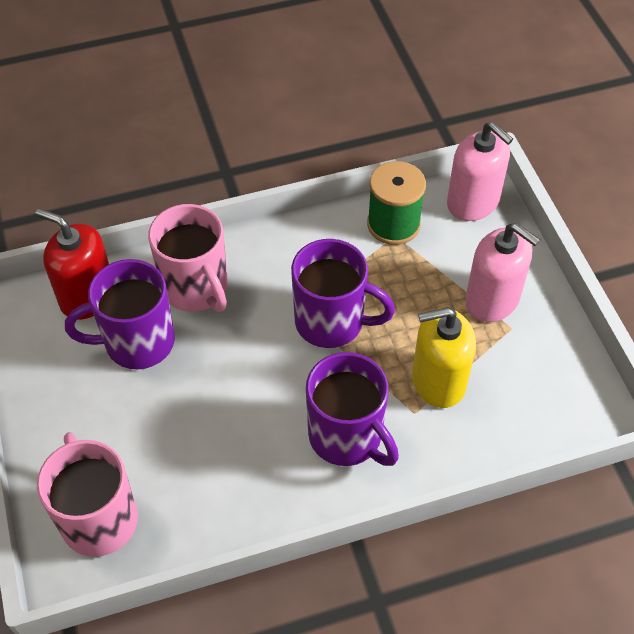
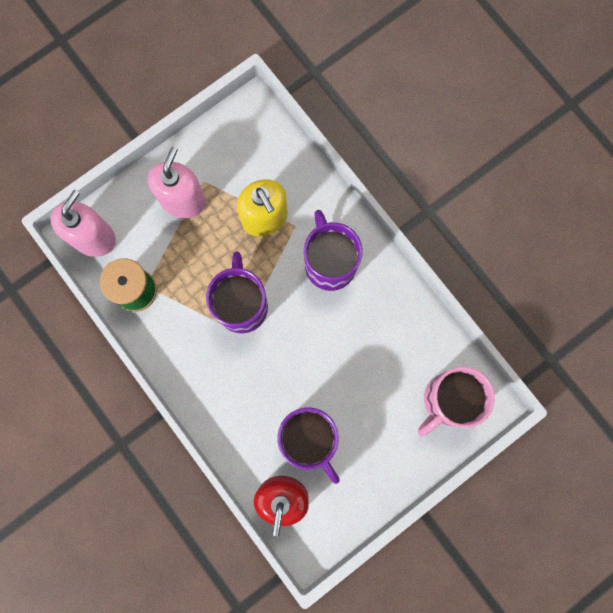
camera: 110 degrees left, 25 degrees up
(196, 289) = (247, 416): pink mug -> none
(347, 437) = (330, 263): purple mug -> purple mug turned 45 degrees counterclockwise

